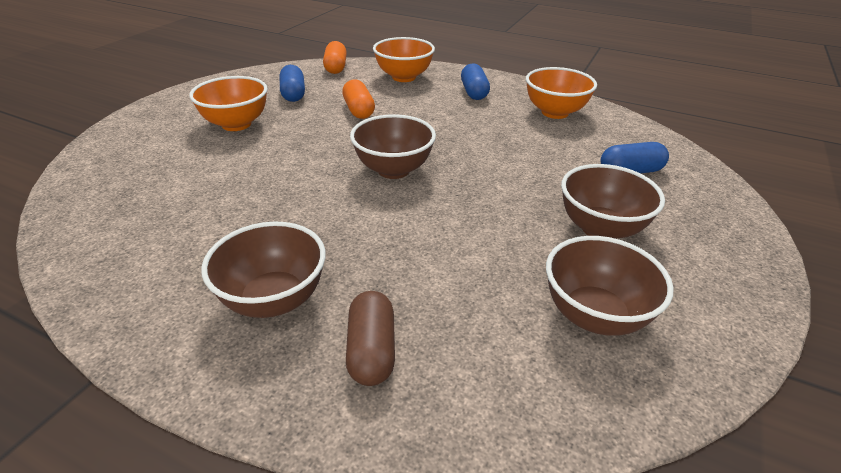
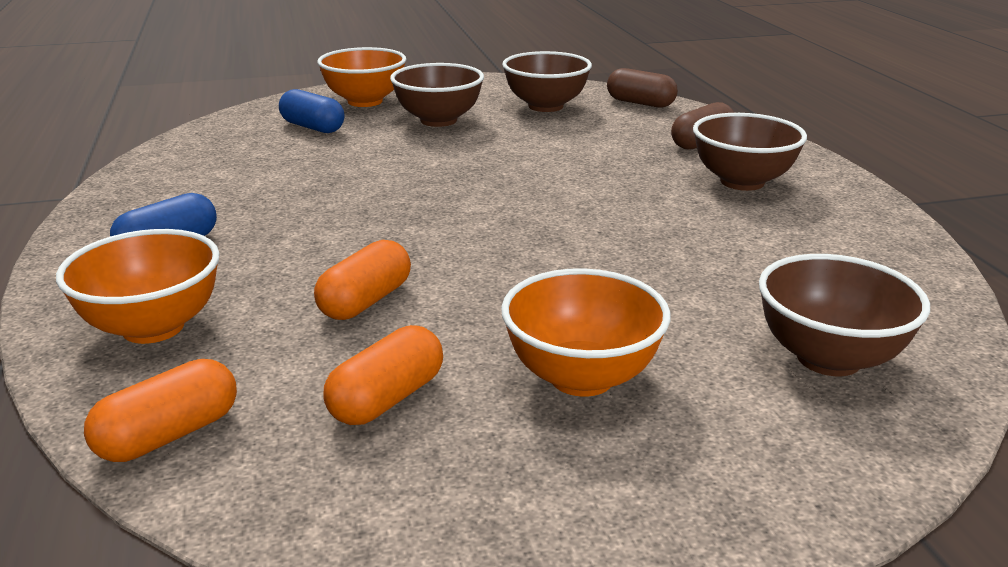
camera: 130 degrees left, 10 degrees down
(293, 94) = (387, 399): blue capsule -> orange capsule
(393, 170) = (491, 213): brown bowl -> brown bowl (828, 358)
(542, 408) = (640, 103): none -> brown capsule
(554, 112) = (190, 182): orange bowl -> orange bowl (365, 101)

